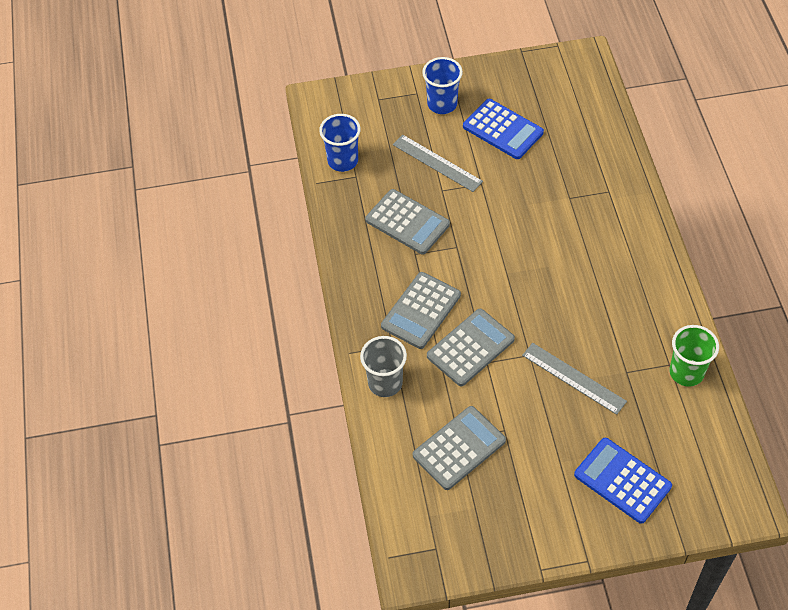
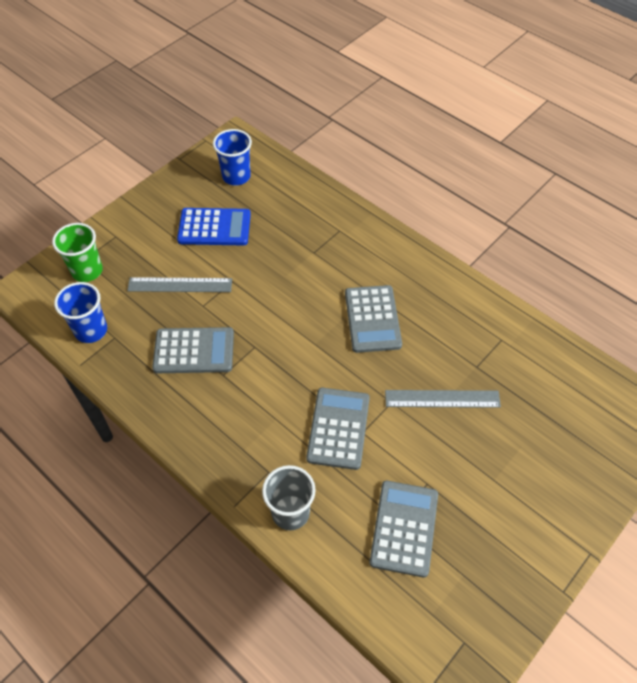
camera: 40 degrees left, 0 degrees up
(421, 311) = (269, 423): grey calculator -> grey calculator (372, 319)
(442, 104) = (145, 234): blue cup -> blue cup (236, 176)
(622, 480) = (553, 461): blue calculator -> none
(686, 372) = (519, 338): green cup -> green cup (87, 271)

